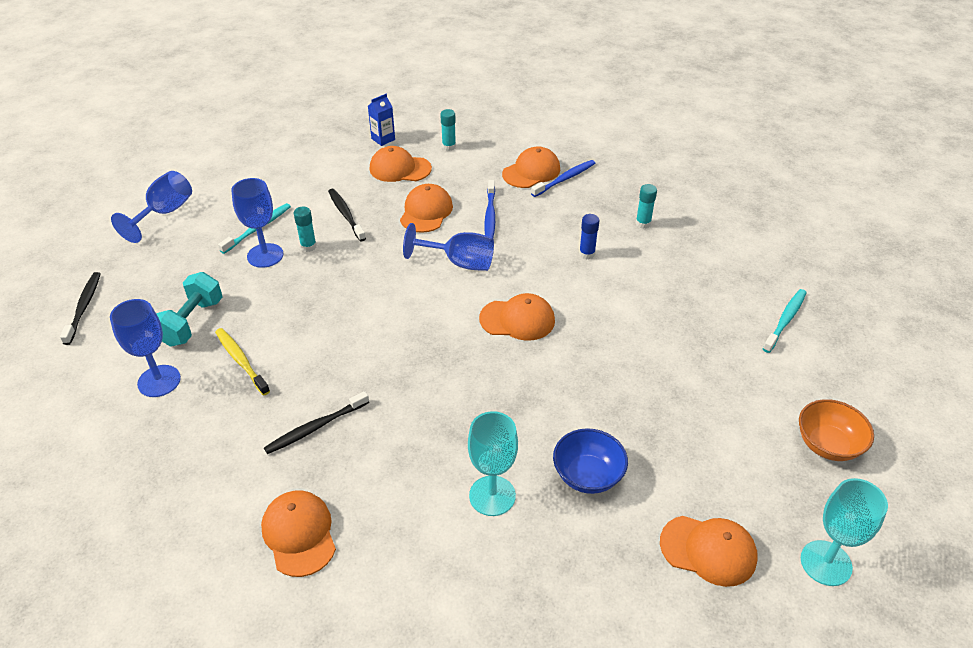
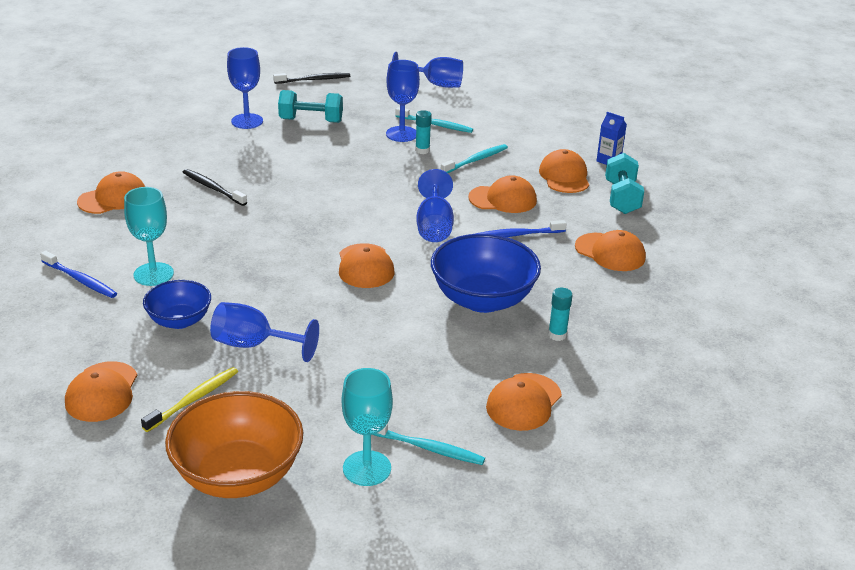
camera: 75 degrees right, 10 degrees down
(241, 360) = (275, 147): yellow toothbrush -> yellow toothbrush (194, 399)
(346, 214) = (476, 160): black toothbrush -> turquoise toothbrush
(449, 147) = (621, 198): turquoise glue stick -> turquoise dumbbell
(565, 179) = (611, 275): blue toothbrush -> blue toothbrush (80, 280)
(587, 254) = (483, 299): blue glue stick -> blue bowl
(637, 417) = (254, 345): none -> blue goblet
(728, 258) = (523, 402): none -> orange cap
(826, 563) = (88, 466): turquoise goblet -> turquoise goblet (367, 468)
(828, 444) = (238, 475): orange bowl -> orange bowl, size x1.69

